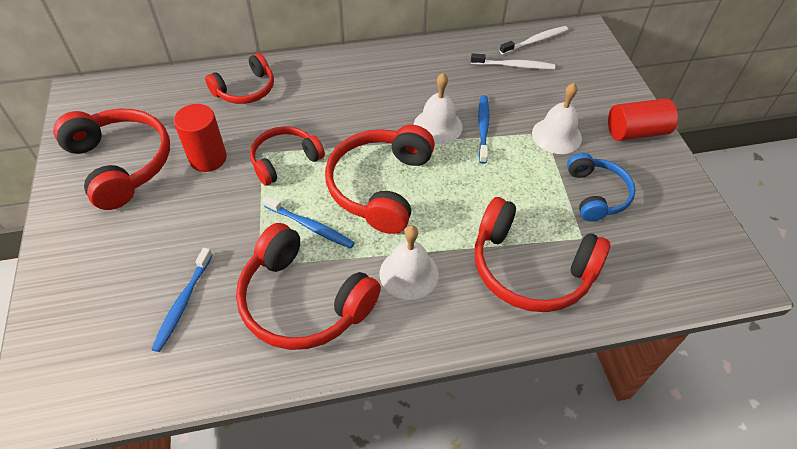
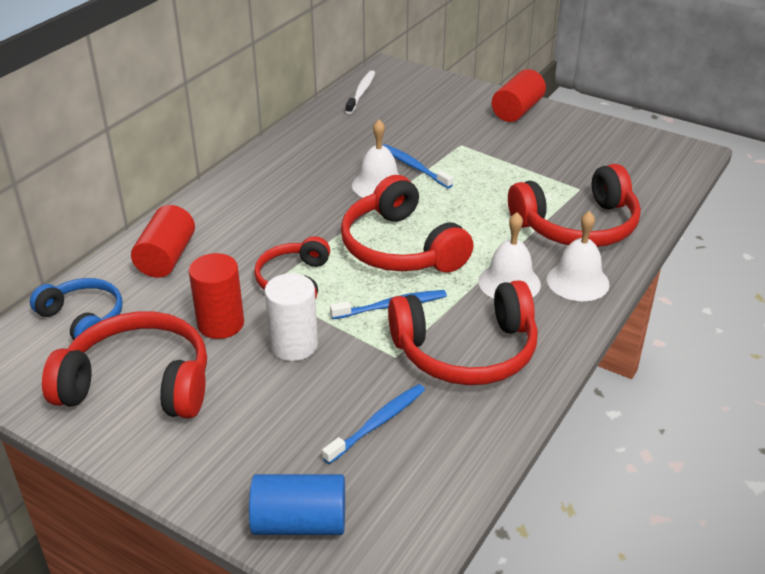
camera: 45 degrees left, 15 degrees down
(59, 328) = (300, 522): none -> blue cylinder
(183, 303) = (378, 423): blue toothbrush -> blue toothbrush turned 105 degrees counterclockwise
(220, 206) = (294, 345): none -> white cylinder
(246, 90) = (166, 258): red headphones -> red cylinder
(514, 66) = (372, 116): white toothbrush -> none
(556, 135) = (471, 142): white bell -> white bell (578, 281)
(596, 194) = (549, 160): blue headphones -> blue headphones (83, 318)

